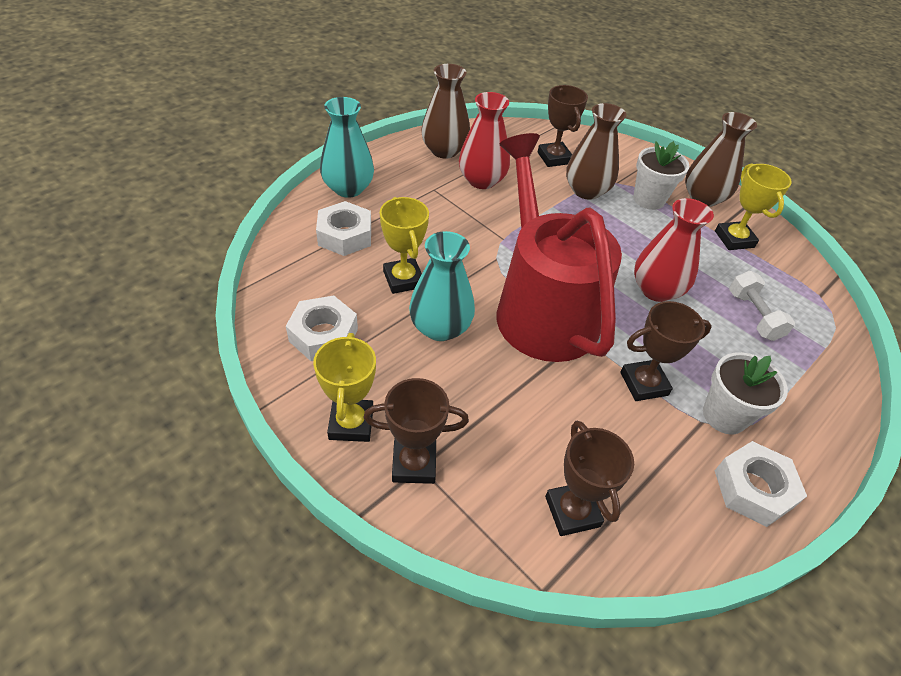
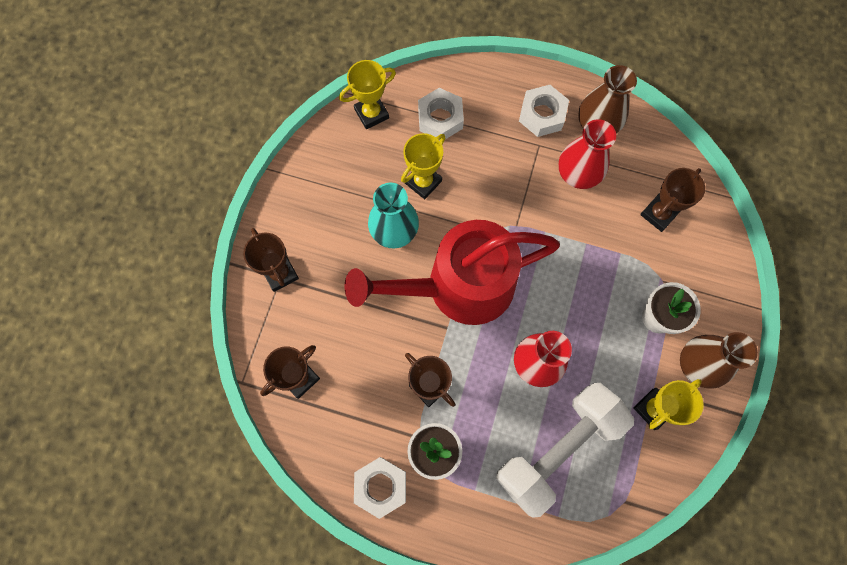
camera: 65 degrees right, 25 degrees up
(323, 335) = (341, 165): white nut -> white nut (542, 115)
(348, 188) = (493, 87): turquoise vase -> none
(351, 423) = (287, 223): yellow trophy -> yellow trophy (371, 113)
(541, 307) = (458, 287): red watering can -> red watering can turned 150 degrees counterclockwise
(586, 191) = (629, 261): brown vase -> none
(753, 316) = (558, 449): white dumbbell -> white dumbbell, size x2.13

